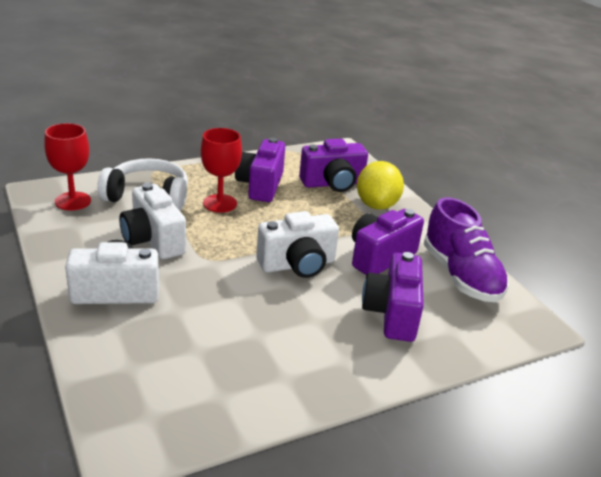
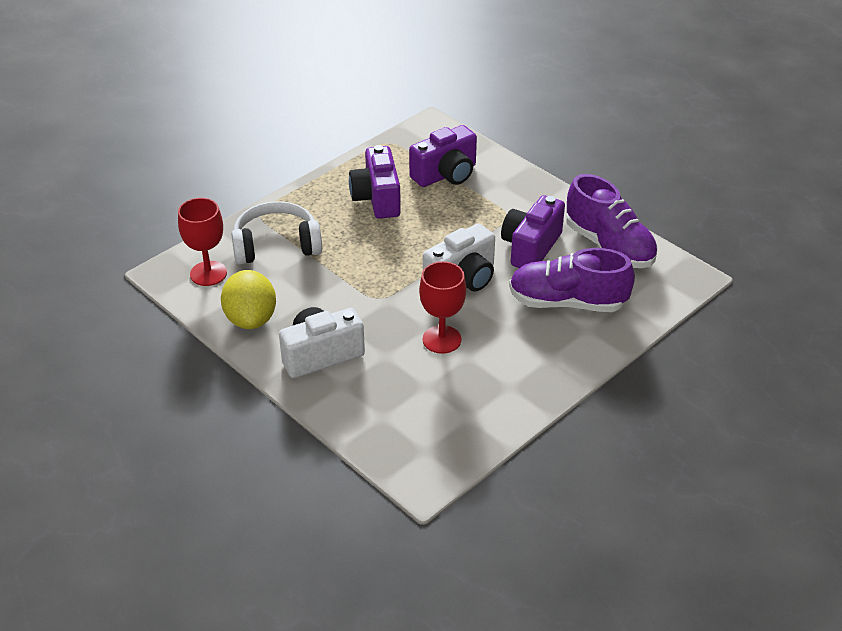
camera: 15 degrees left, 10 degrees up
(153, 240) = (316, 293): white camera -> none
(220, 203) = (351, 232): red goblet -> red goblet (442, 339)
(376, 205) = (500, 188): yellow lemon -> yellow lemon (251, 319)
(392, 313) = (567, 302): purple camera -> purple shoe

